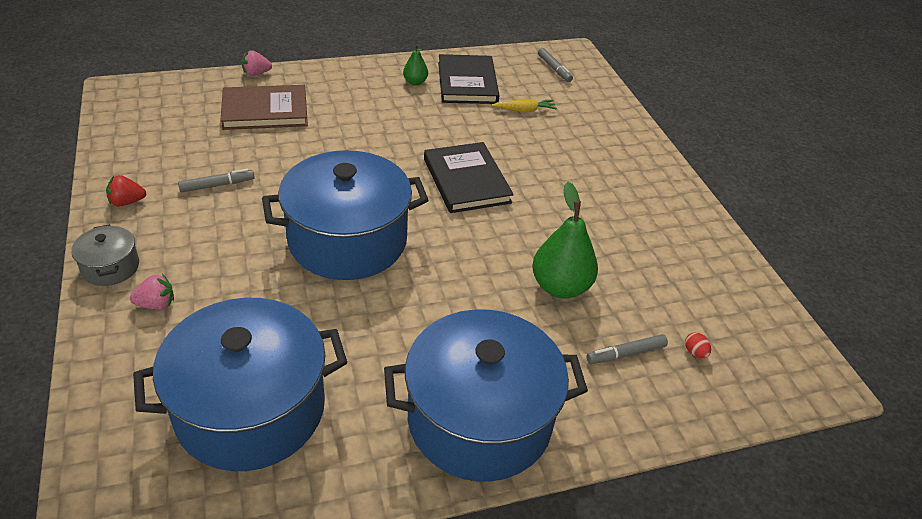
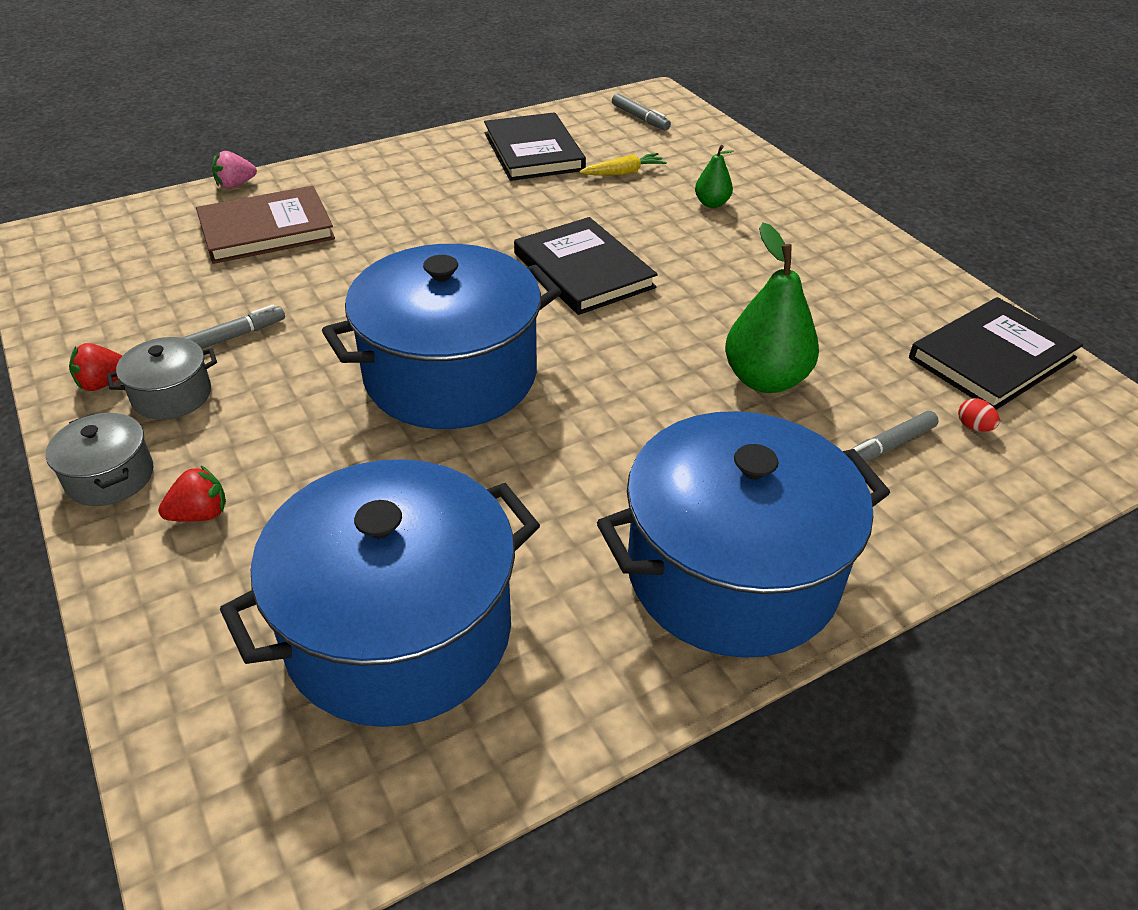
camera: 10 degrees left, 0 degrees up
(156, 304) = (200, 514): pink strawberry -> red strawberry
(166, 219) = (172, 395): none -> grey pot
(415, 82) = (463, 161): green pear -> green pear (711, 203)
(732, 304) = (992, 358): none -> black book

